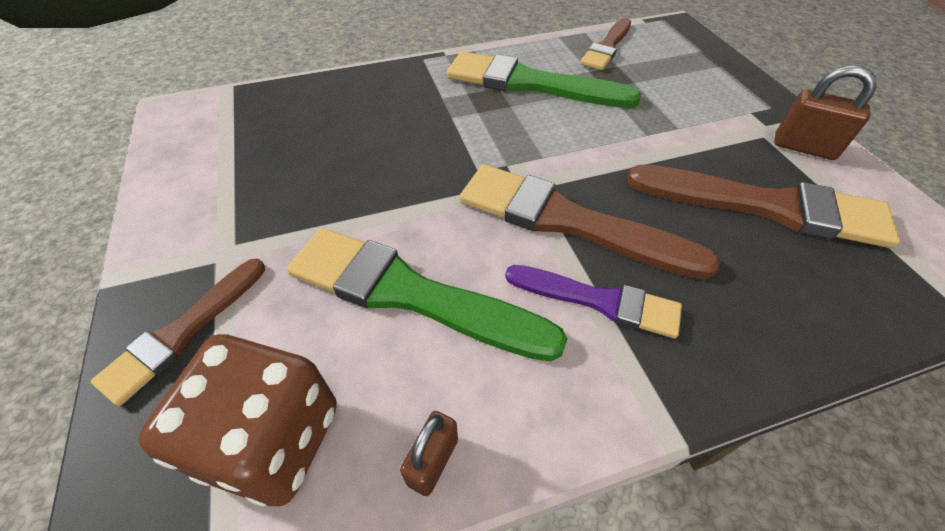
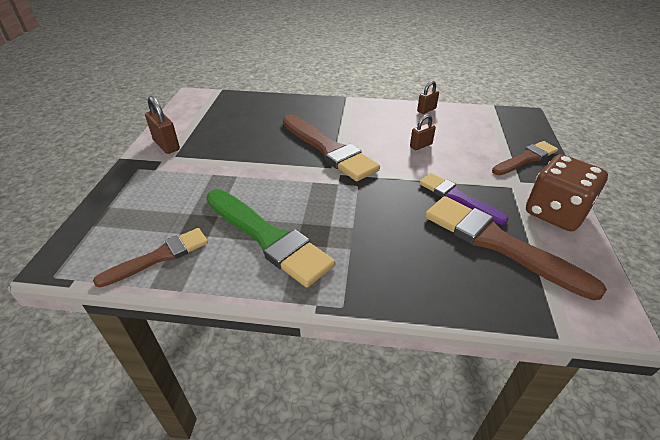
camera: 155 degrees left, 10 degrees down
(272, 439) = (480, 125): brown dice -> brown dice (555, 213)
(409, 293) = (421, 145): green brush -> brown padlock
(599, 301) = (342, 125): purple brush -> purple brush (457, 198)
(767, 206) = (230, 131): brown brush -> brown brush (498, 243)

